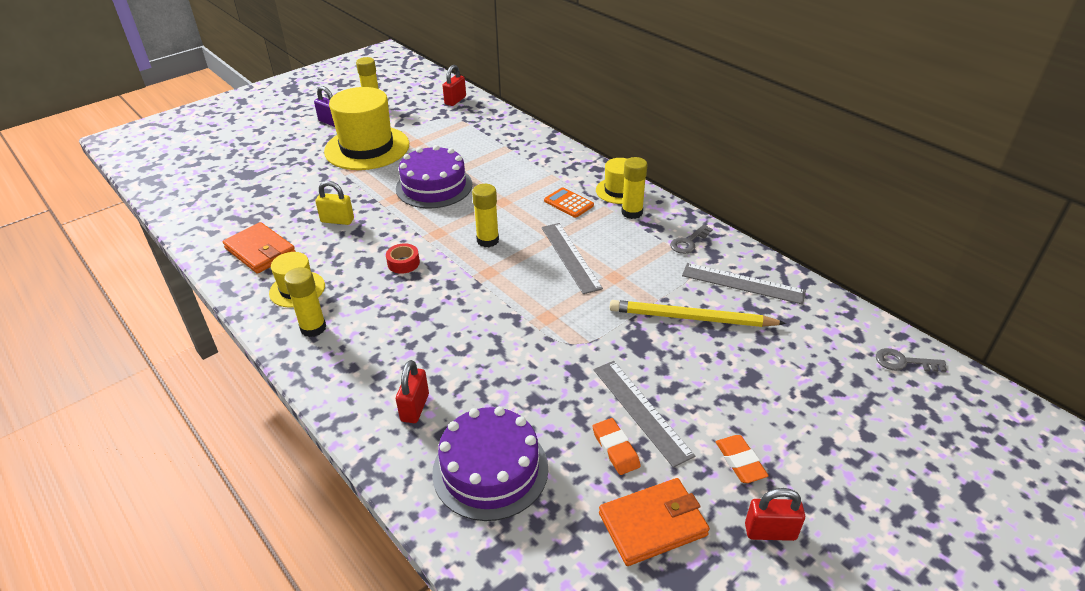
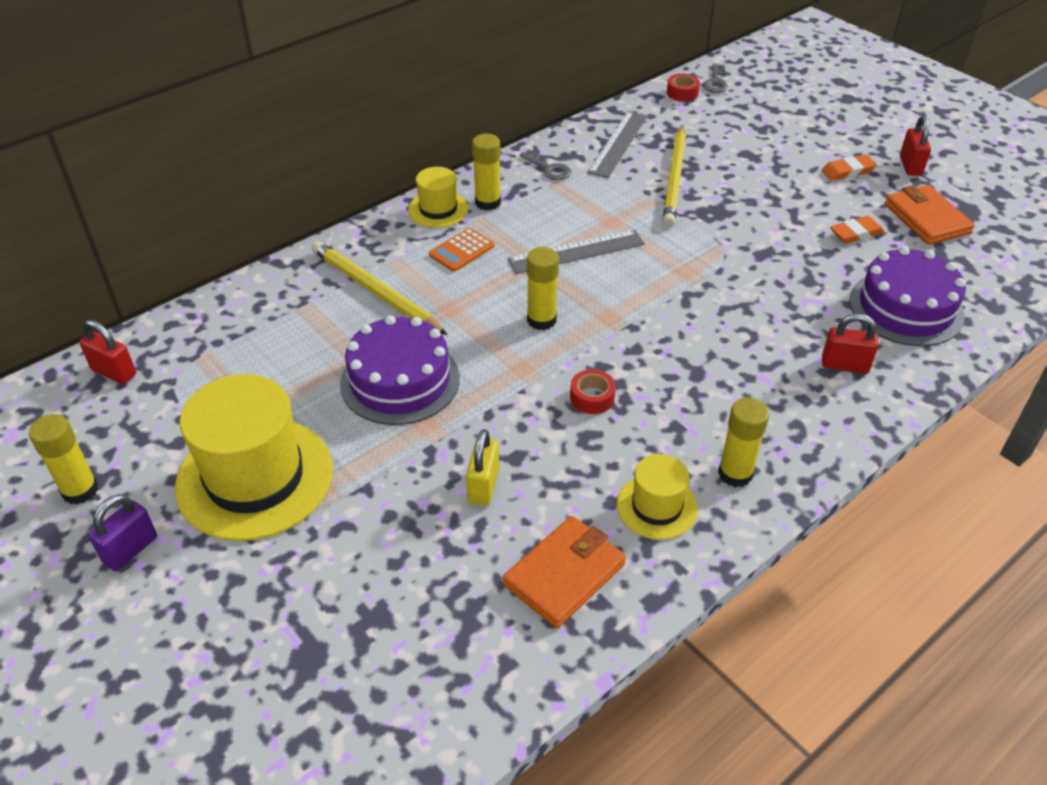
camera: 90 degrees left, 5 degrees up
(521, 171) = (375, 291): none -> yellow pencil
(641, 411) = (807, 216): grey ruler -> none
(864, 333) = (682, 93): none -> red tape

